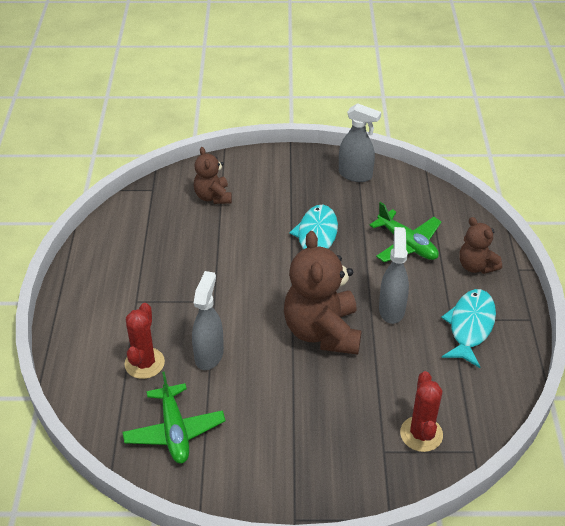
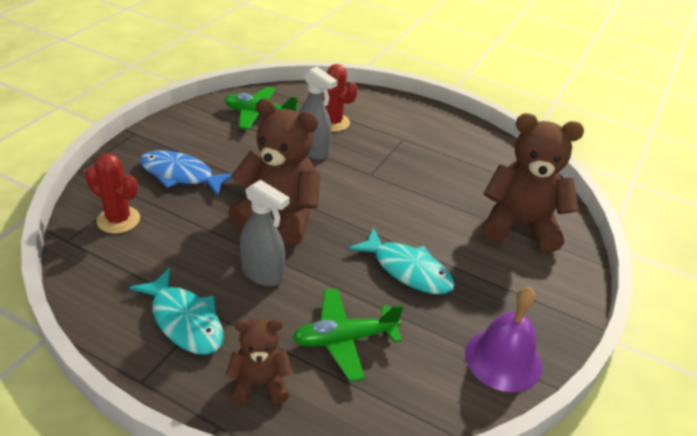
camera: 115 degrees right, 5 degrees down
(213, 197) = (520, 225): brown teddy bear -> brown teddy bear, size x1.81
(327, 431) = (181, 175): none -> blue fish
(355, 175) = (503, 359): grey spray bottle -> purple bell

